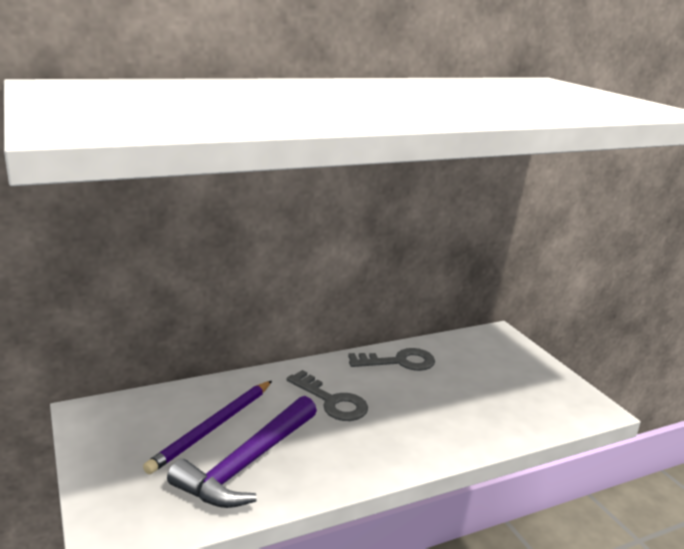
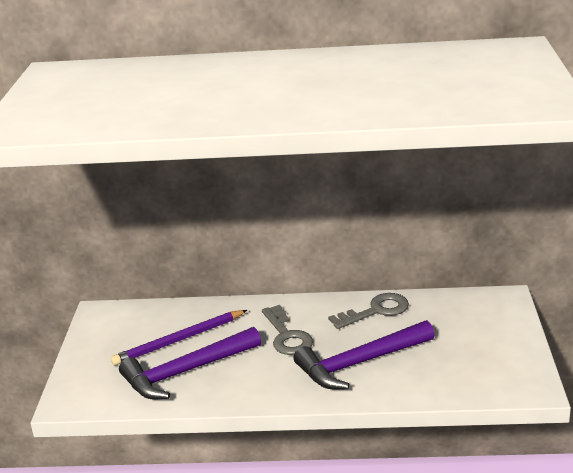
camera: 30 degrees right, 5 degrees up
(399, 362) = (376, 311): grey key -> grey key turned 45 degrees counterclockwise
(428, 415) = (360, 363): none -> purple hammer

